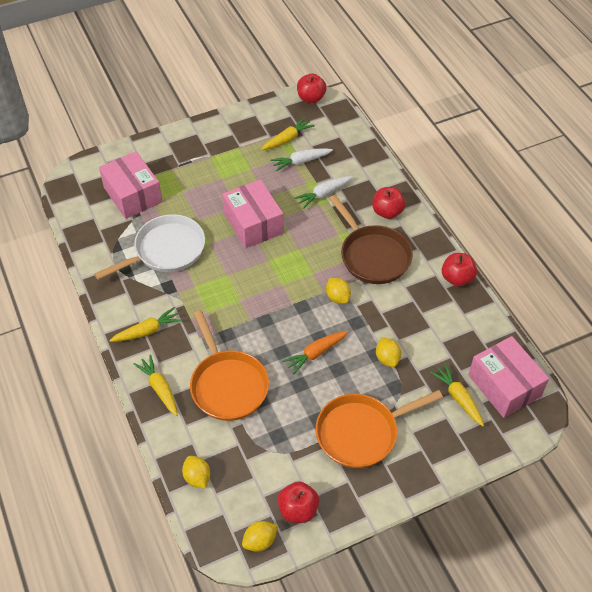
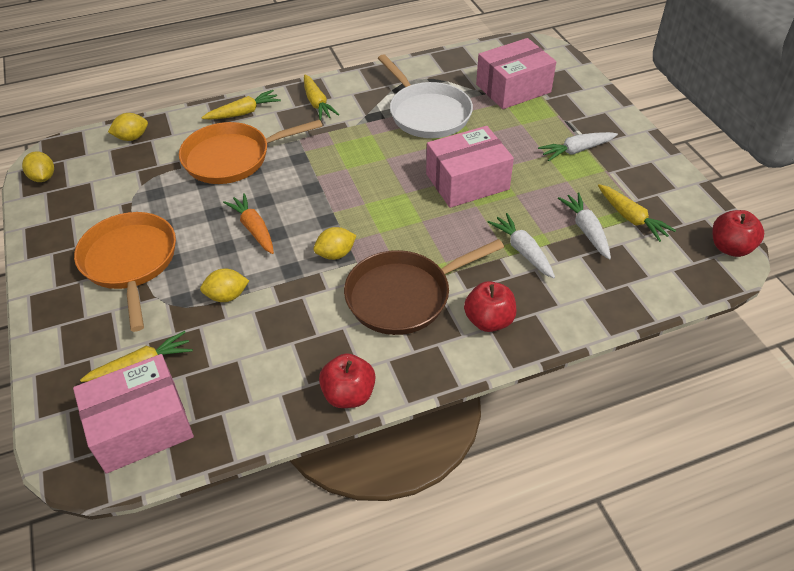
camera: 95 degrees right, 5 degrees down
(216, 161) = (576, 150): none -> white carrot
(298, 509) = (62, 205): red apple -> none

